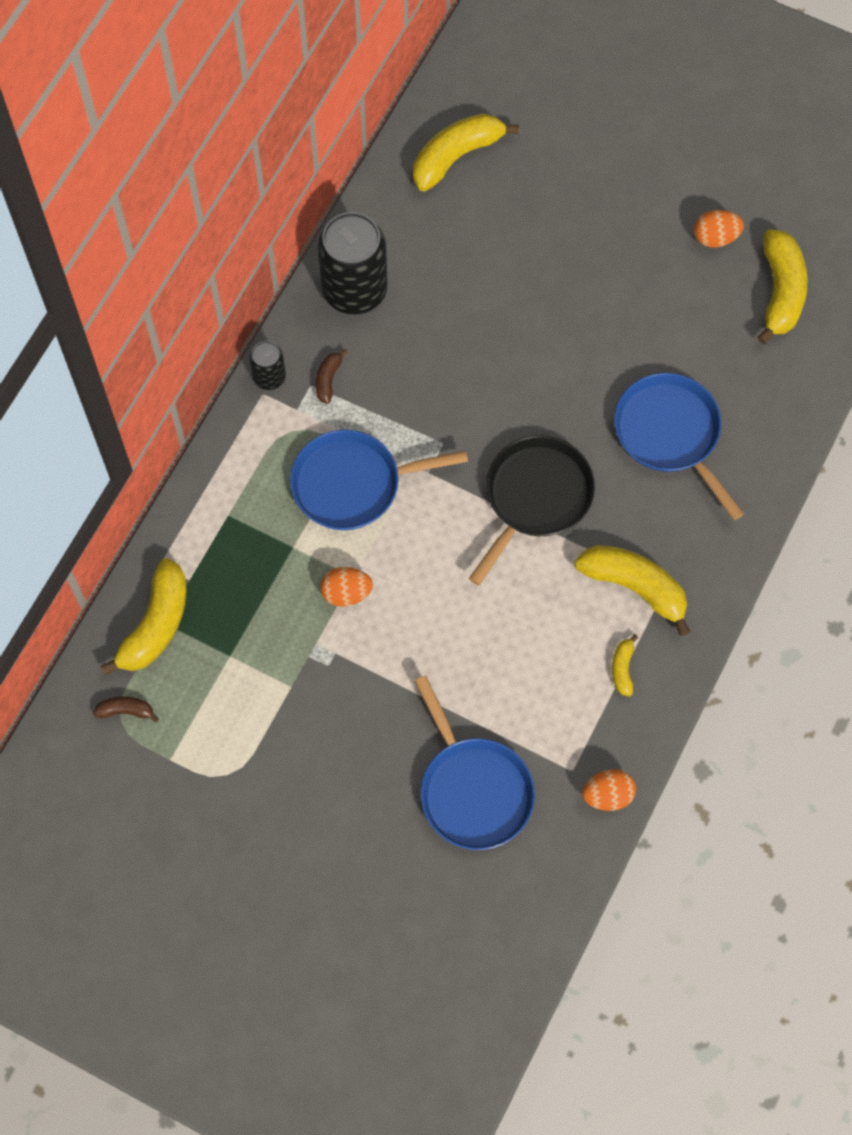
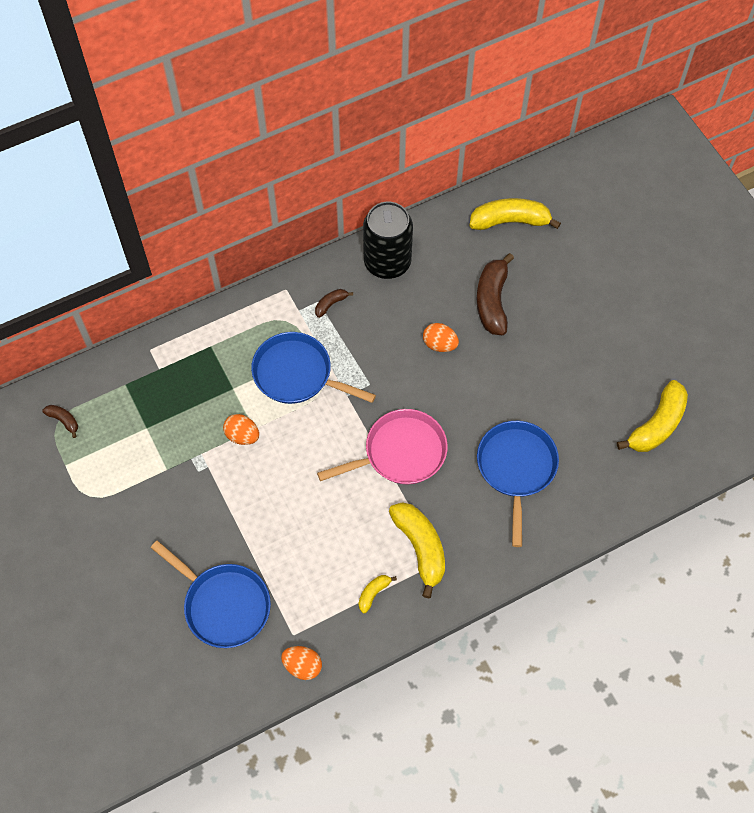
camera: 35 degrees right, 5 degrees down
(156, 625) = (120, 382): yellow banana -> none
(269, 377) = (297, 282): black can -> none
(473, 790) = (223, 605): blue pan -> blue pan turned 60 degrees counterclockwise
(506, 262) = (492, 301): none -> brown banana
(535, 498) = (400, 453): black pan -> pink pan
(715, 237) = (639, 366): orange egg -> orange egg (439, 344)

